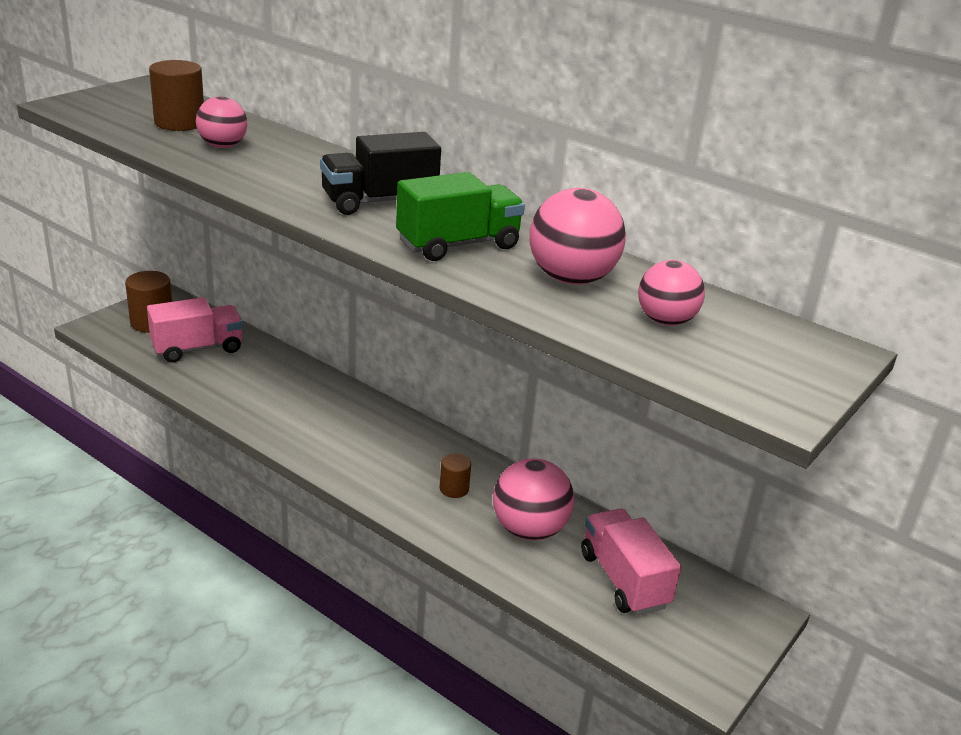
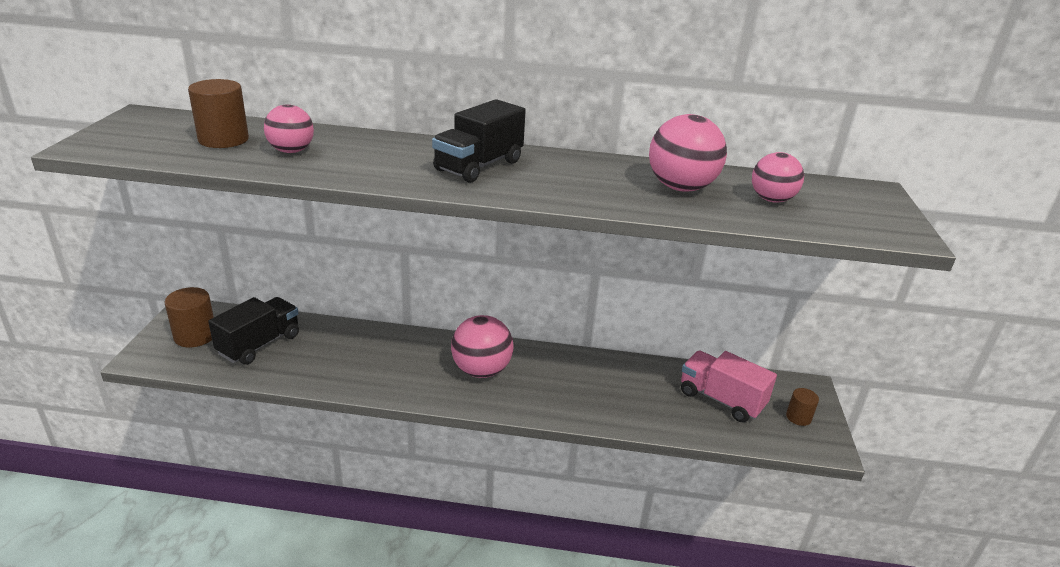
camera: 30 degrees left, 0 degrees up
(197, 348) = (259, 344): pink truck -> black truck
(454, 489) = (561, 381): brown cylinder -> brown cylinder (798, 417)
(458, 245) = (579, 184): green truck -> none
(529, 530) = (636, 390): pink ball -> pink ball (481, 370)

